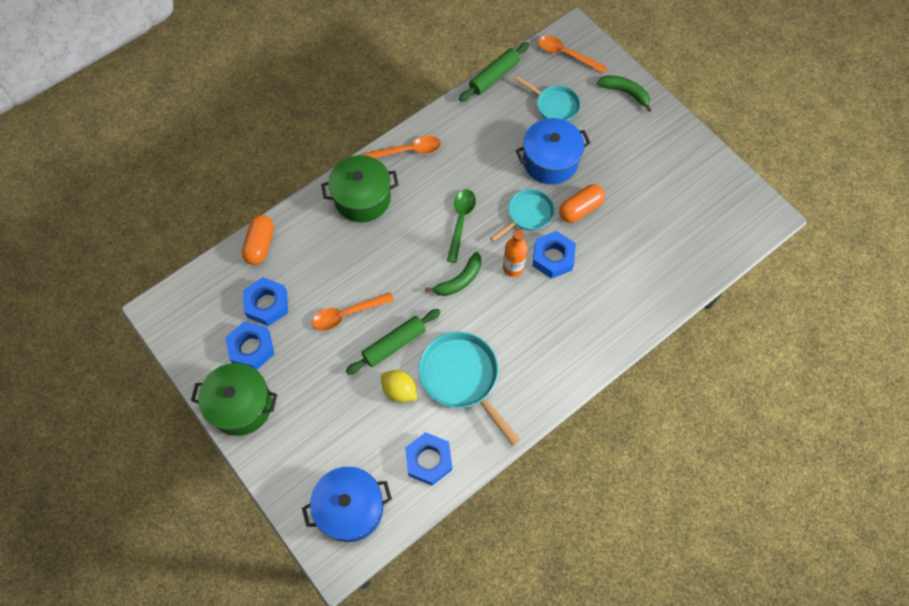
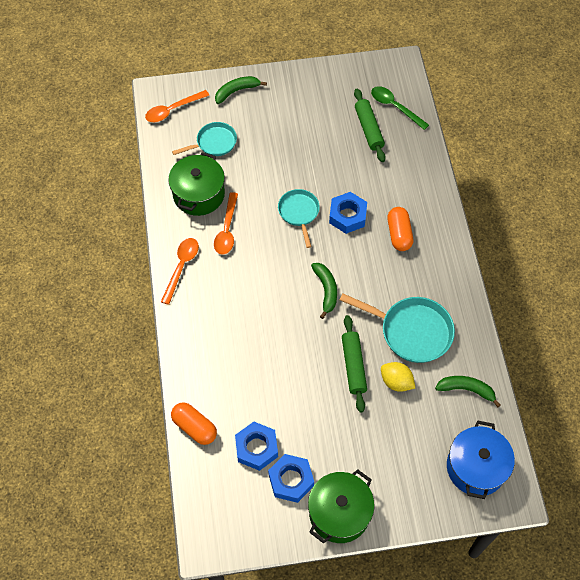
camera: 60 degrees left, 5 degrees down
(347, 314) = (305, 389): orange spoon -> orange spoon (227, 230)
(362, 198) = (203, 324): green pot -> green pot (199, 194)
(399, 390) = (396, 382): yellow lemon -> yellow lemon turned 60 degrees clockwise
(429, 460) = (466, 390): blue nut -> green banana
(460, 221) = (274, 262): green spoon -> green spoon (395, 107)
(462, 378) = (411, 331): turquoise pan -> turquoise pan turned 150 degrees counterclockwise
(494, 76) = (155, 169): green rolling pin -> green rolling pin (369, 129)
(513, 267) = (338, 247): orange bottle -> none
(550, 161) = (262, 173): blue pot -> none
(580, 209) = (317, 175): orange capsule -> orange capsule (399, 234)

